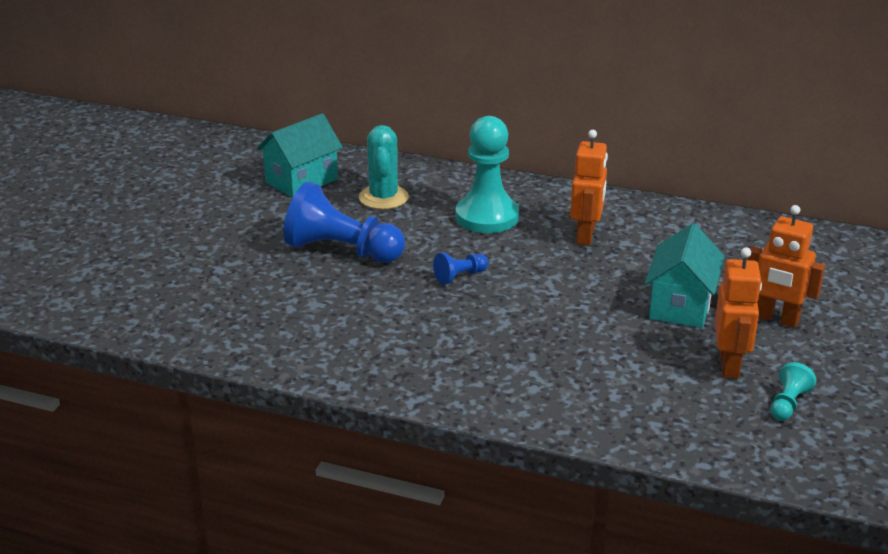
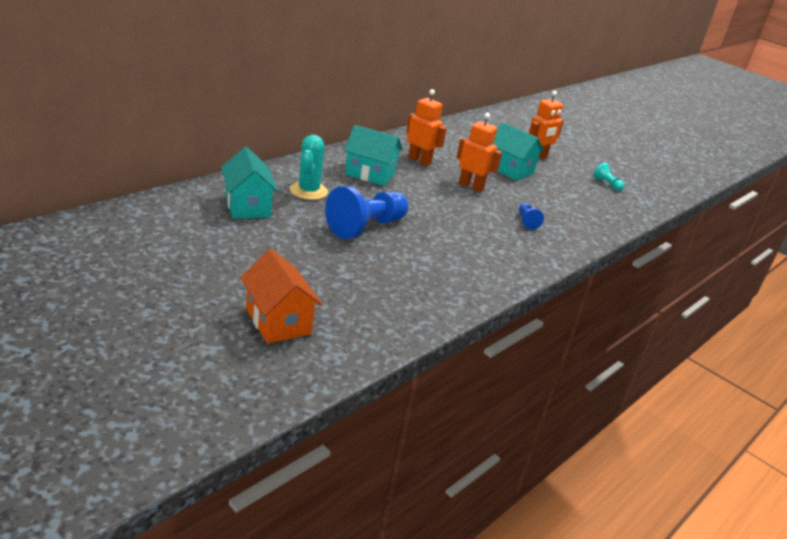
camera: 70 degrees left, 0 degrees up
(96, 260) = (278, 321): none -> orange house
(383, 198) = (308, 191): turquoise cactus -> turquoise cactus turned 75 degrees clockwise
(460, 276) = (433, 206): blue pawn -> blue pawn (527, 221)
(487, 217) = (370, 174): turquoise pawn -> turquoise house
(730, 365) = (569, 182): orange robot -> orange robot (471, 186)

